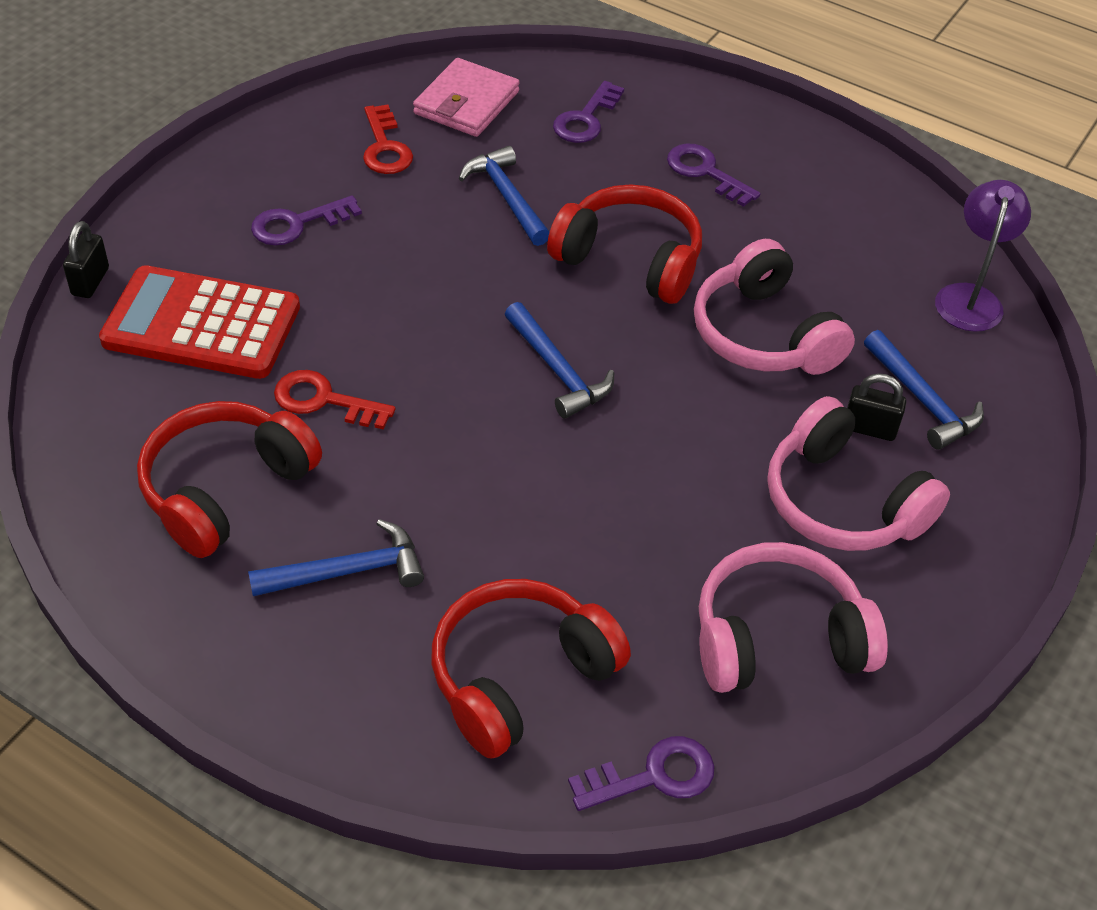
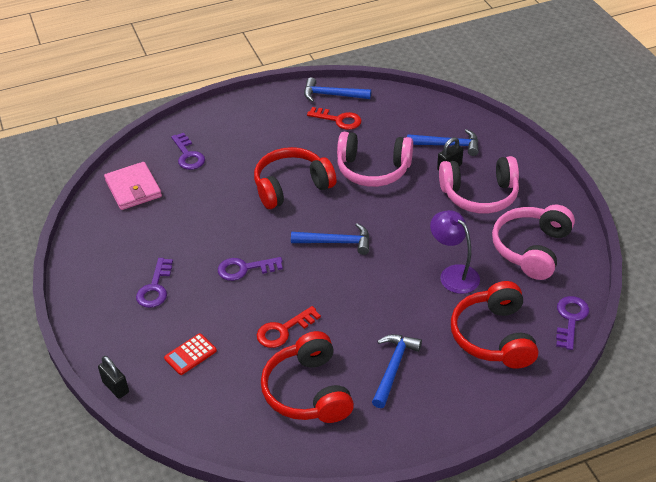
camera: 50 degrees left, 5 degrees down
(202, 324) = (190, 354): red calculator -> red calculator, size x0.45
(385, 147) = (134, 231): red key -> red key (338, 120)
(506, 197) = (213, 206): blue hammer -> blue hammer (332, 95)
(705, 172) = (262, 136): purple key -> purple key (245, 269)
(970, 297) = (406, 103): purple lamp -> purple lamp (453, 274)

